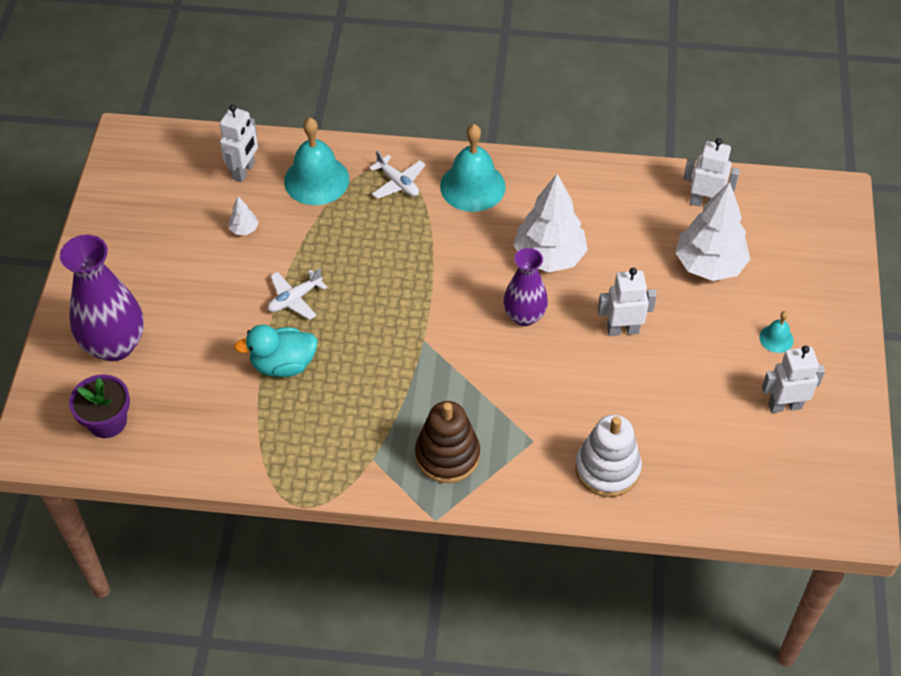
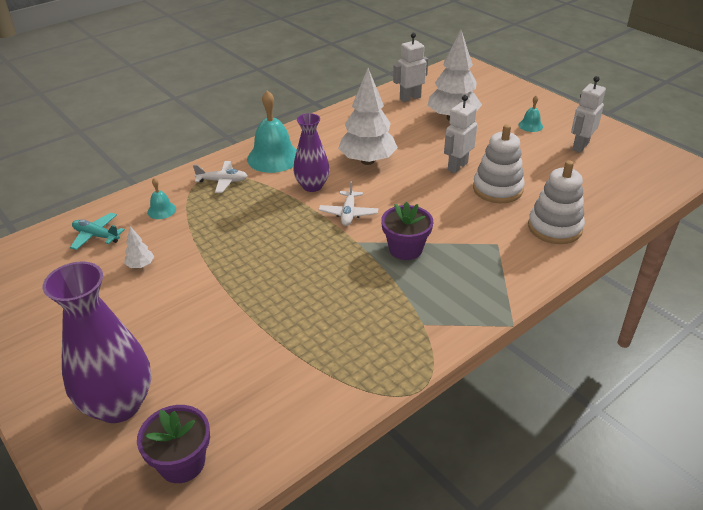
camera: 45 degrees left, 15 degrees down
(244, 171) = (96, 236): white robot -> turquoise plane
(283, 364) = (281, 318): turquoise duck -> none
(295, 299) = (236, 277): white plane -> white plane (348, 213)
(316, 180) = (161, 210): turquoise bell -> turquoise bell, size x0.48
(447, 455) = (464, 286): brown stacking toy -> none
(452, 381) = (405, 249): none -> purple flower pot
(524, 316) = (397, 193): purple vase -> purple vase (312, 186)
(620, 386) = (497, 189): none -> white stacking toy

